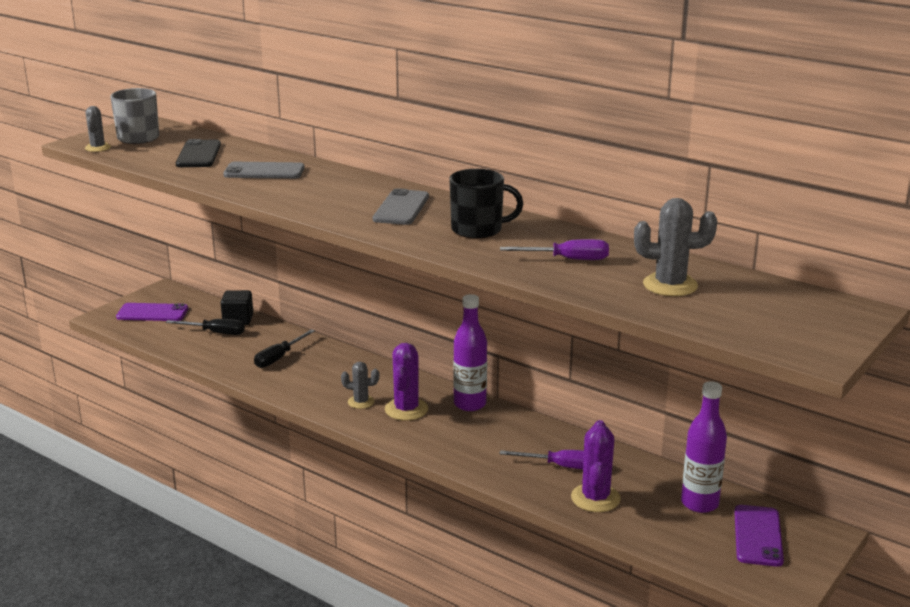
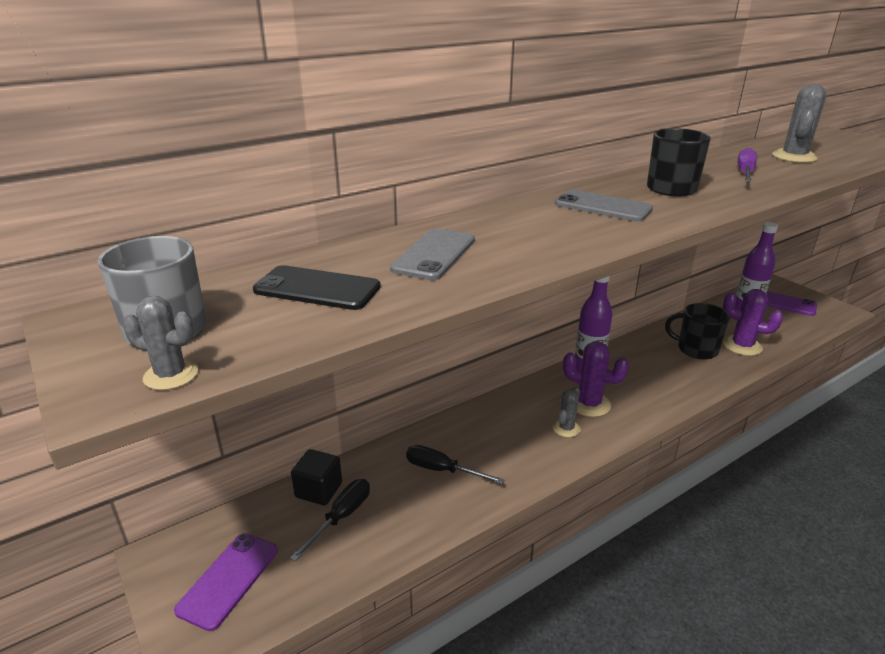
camera: 70 degrees left, 5 degrees up
(279, 358) = (442, 470): black screwdriver -> black screwdriver turned 150 degrees clockwise
(561, 466) = (696, 349): purple screwdriver -> black mug

